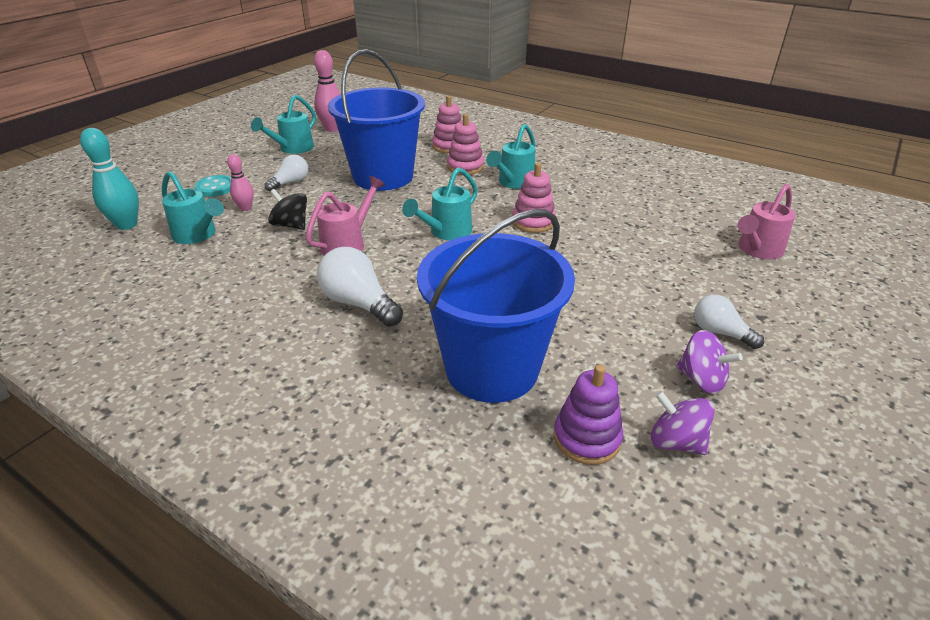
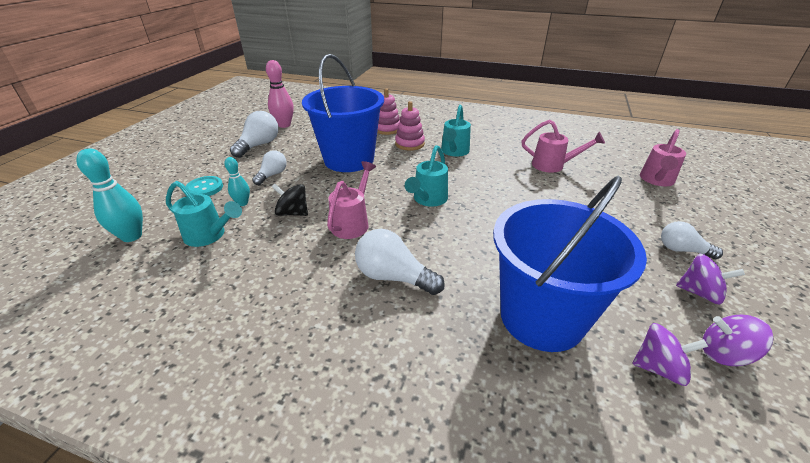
camera: 15 degrees left, 0 degrees up
(245, 208) = (242, 203): pink bowling pin -> turquoise bowling pin
(293, 149) = (259, 145): turquoise watering can -> white light bulb
(533, 222) = (489, 181): pink stacking toy -> none
(586, 438) = (658, 368): purple stacking toy -> purple spinning top
(629, 214) = (553, 165): none -> pink watering can

